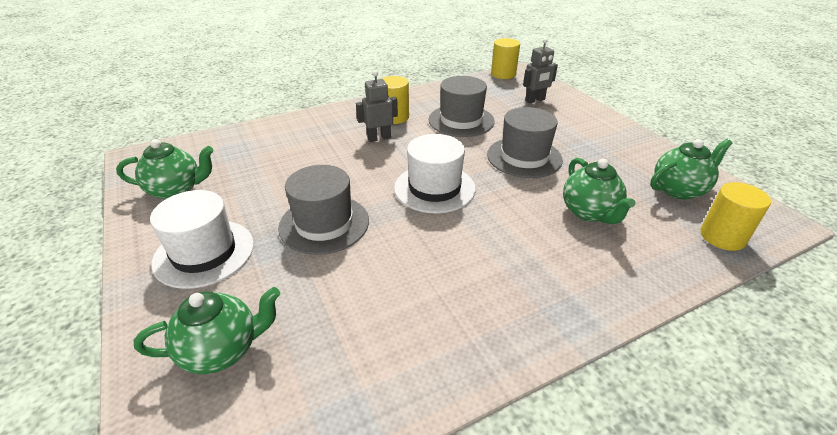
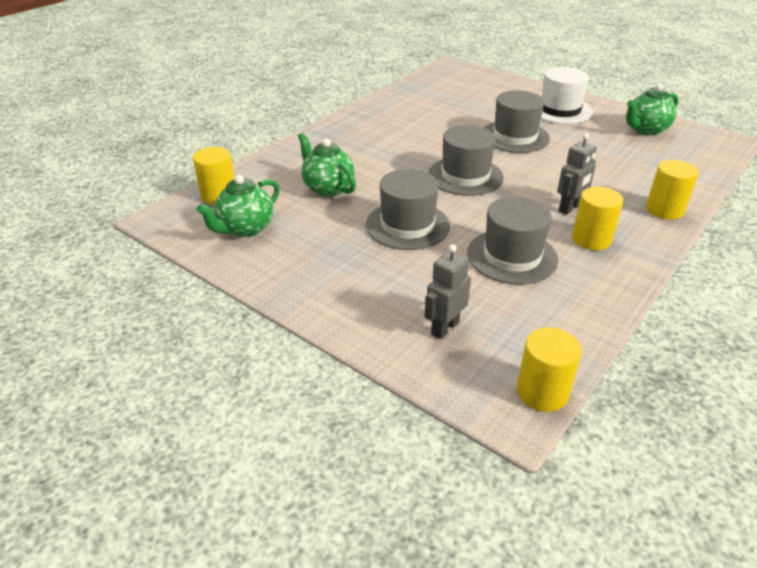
camera: 155 degrees right, 0 degrees up
(222, 350) = (488, 89): green teapot -> none
(313, 121) = (664, 210): none -> yellow cylinder
(434, 188) = (465, 176): white hat -> grey hat

